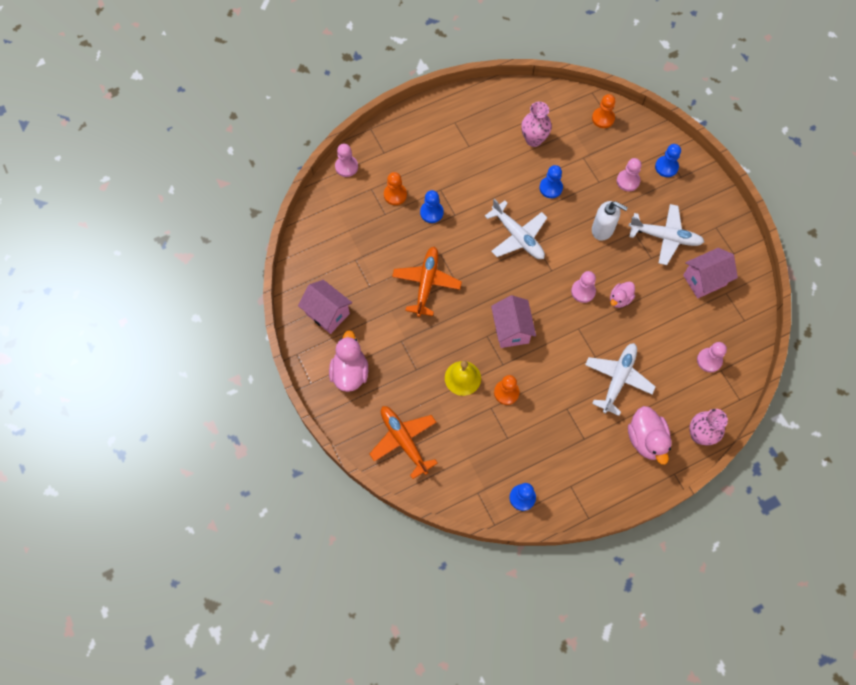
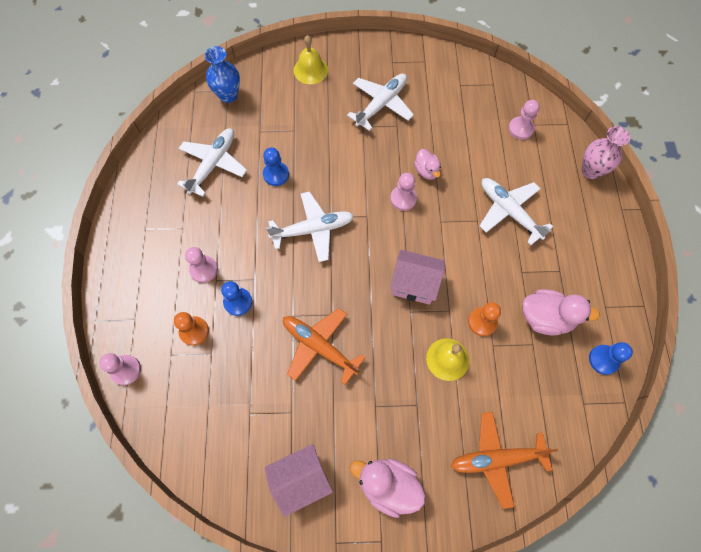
camera: 65 degrees left, 0 degrees up
(533, 139) = (213, 165): pink vase -> white plane
(603, 118) = (228, 95): orange pawn -> blue vase
(603, 229) = (346, 151): white soap dispenser -> none
(628, 181) = (307, 106): pink pawn -> pink pawn (204, 269)
(646, 439) = (580, 216): pink duck -> pink duck (545, 318)
(666, 167) = (310, 70): blue pawn -> yellow bell
(704, 280) = (440, 95): pink house -> none

